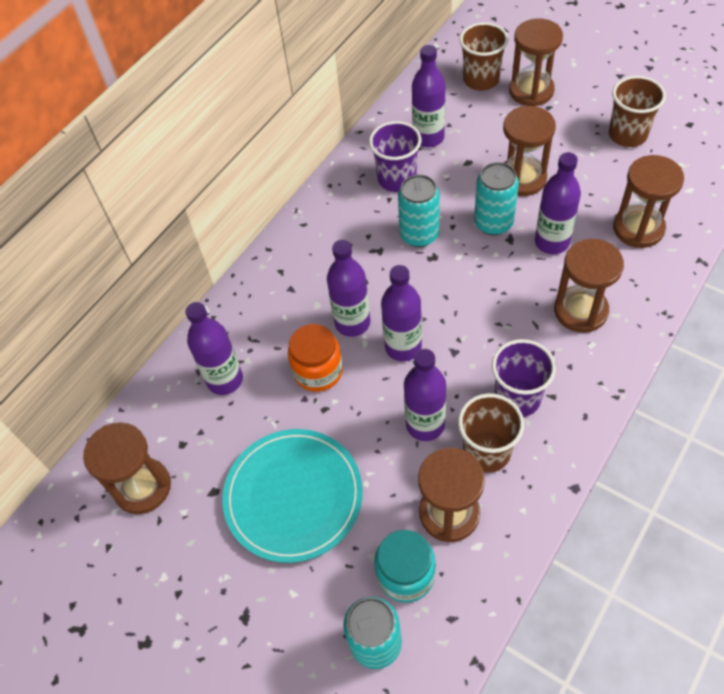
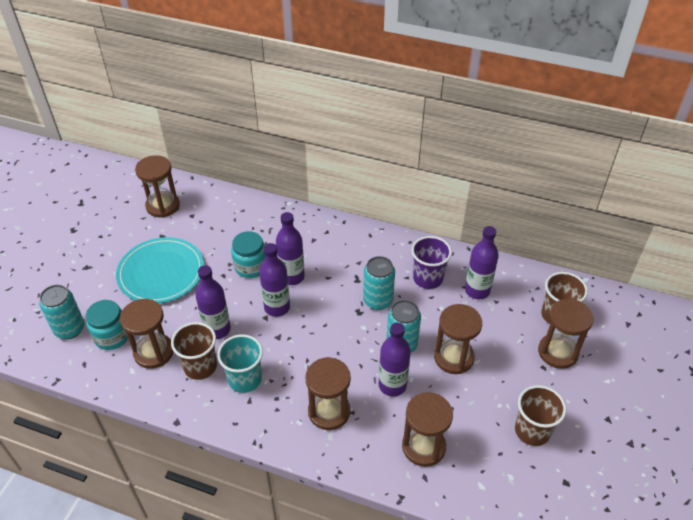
camera: 70 degrees right, 10 degrees down
(225, 380) = (238, 224): purple bottle -> none
(318, 371) = (251, 266): orange jar -> turquoise jar
(517, 398) = (245, 379): purple cup -> turquoise cup

